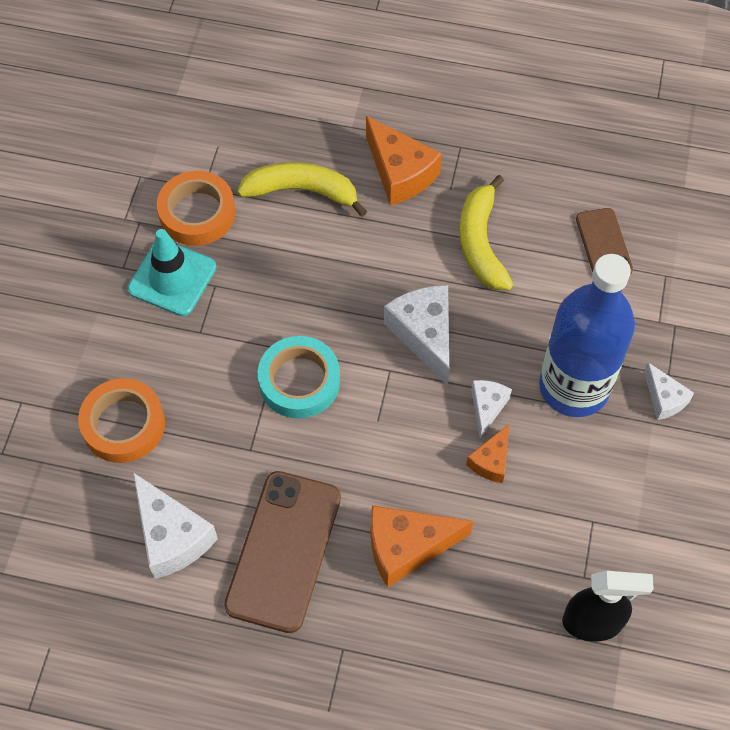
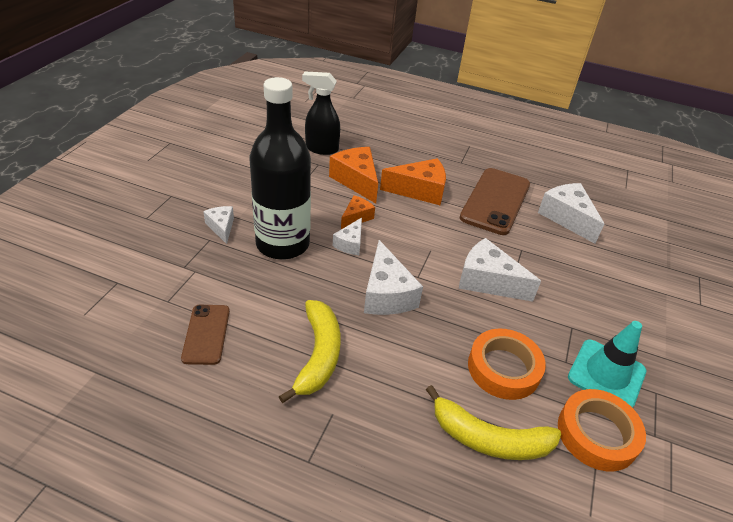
camera: 175 degrees left, 20 degrees down
(123, 424) = (616, 277): orange tape -> orange tape (503, 368)
(299, 381) = (488, 281): turquoise tape -> white cheese
(400, 173) = (382, 441): orange cheese -> orange cheese (356, 181)
(574, 387) = (282, 244): blue bottle -> black bottle

